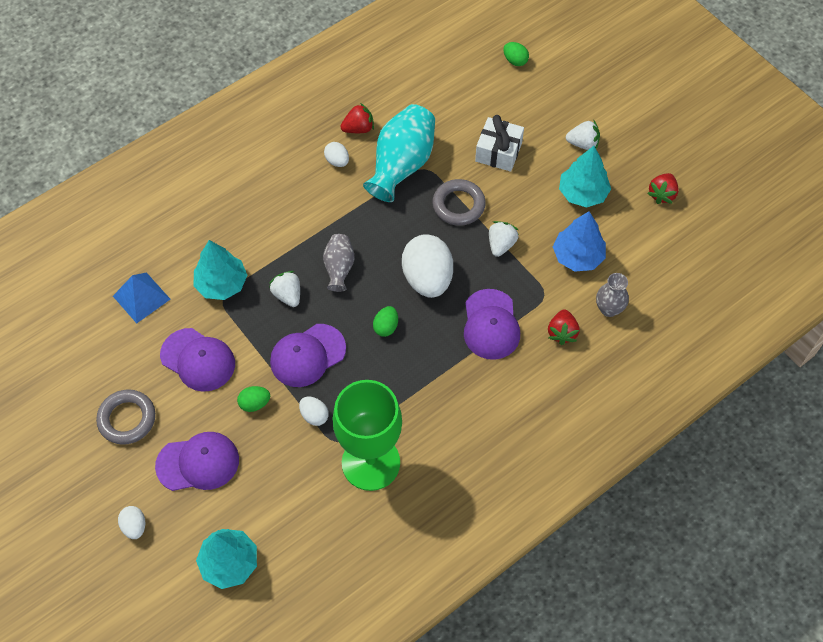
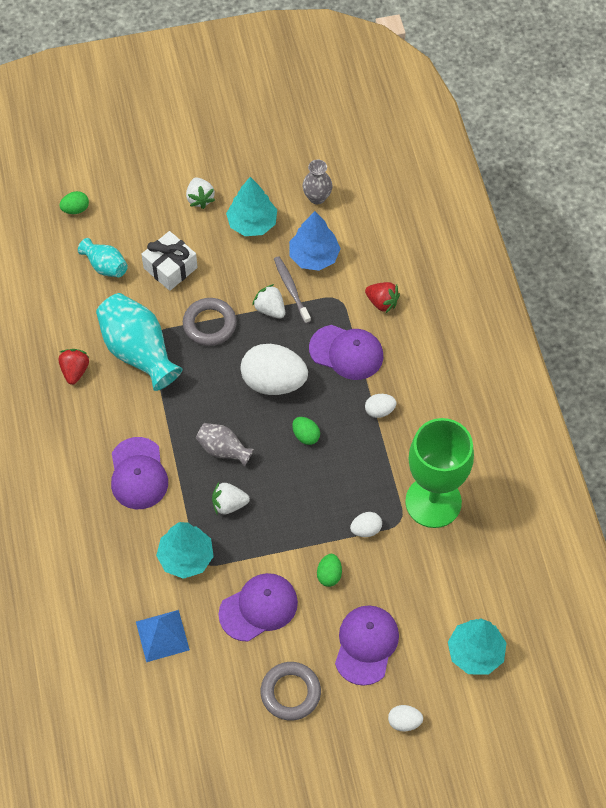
camera: 65 degrees left, 0 degrees up
(307, 355) = (302, 512): purple cap -> purple cap (138, 474)
(337, 161) = (102, 404): white egg -> white egg (379, 411)
(472, 105) = (105, 266): none -> turquoise vase
(532, 252) = (291, 289): none -> grey toothbrush
(583, 143) = (200, 199): white strawberry -> white strawberry turned 135 degrees clockwise
(609, 309) = (377, 257): grey vase -> grey vase (317, 197)
(662, 194) = (286, 165): red strawberry -> none

